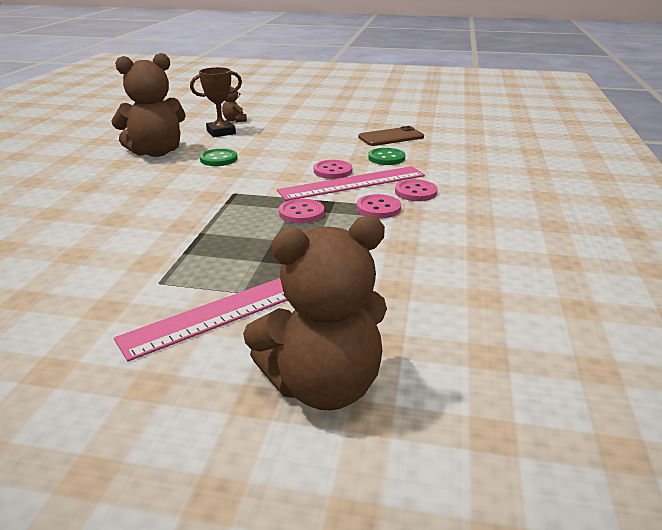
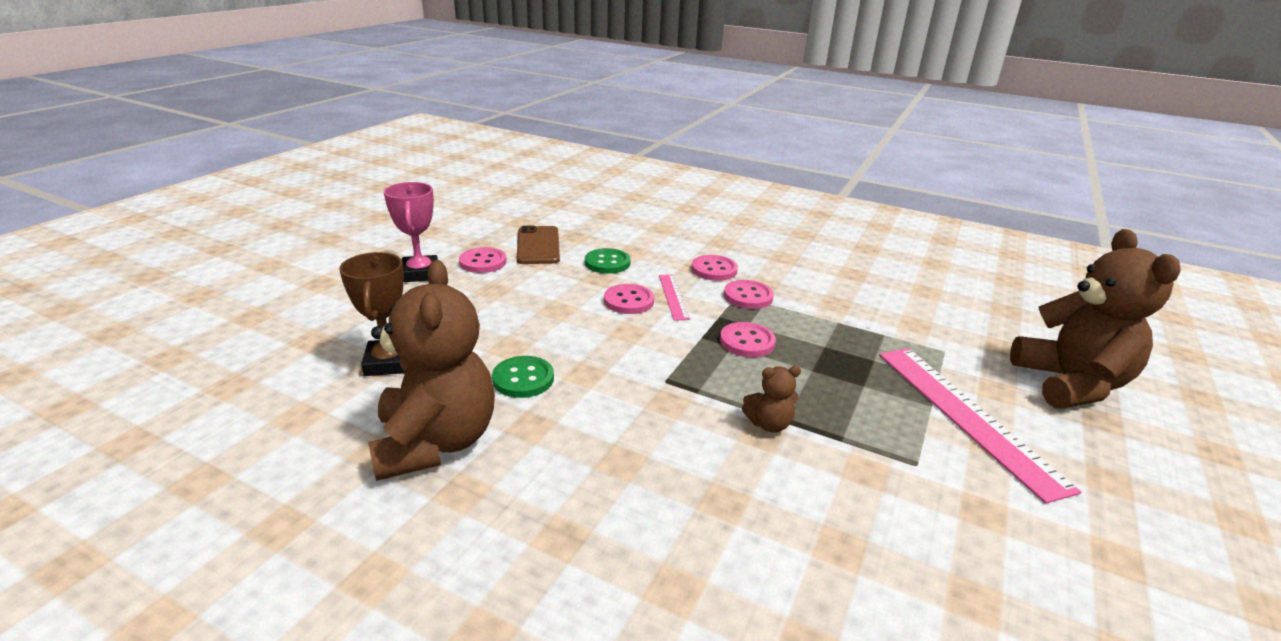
camera: 75 degrees left, 0 degrees up
(235, 120) = (335, 342): brown teddy bear -> brown teddy bear (769, 424)
(320, 120) = (420, 273): none -> pink trophy
(350, 129) = (483, 262): none -> pink button
(352, 183) = (673, 296): pink ruler -> pink ruler, size x0.50

